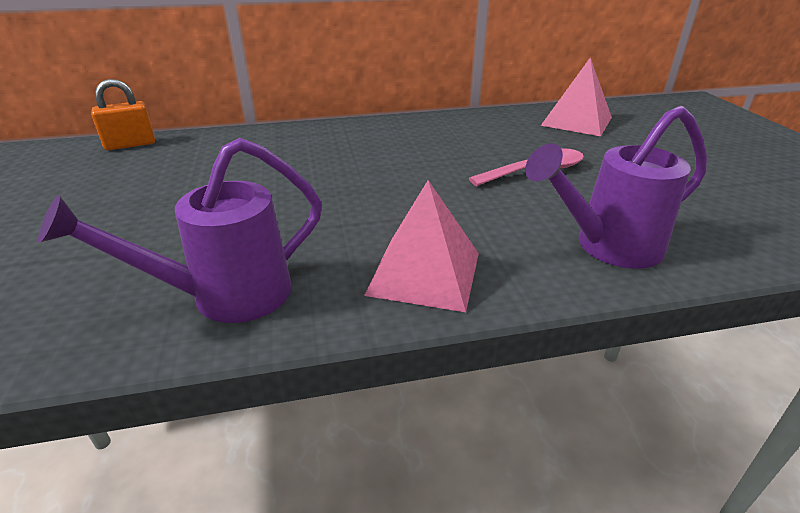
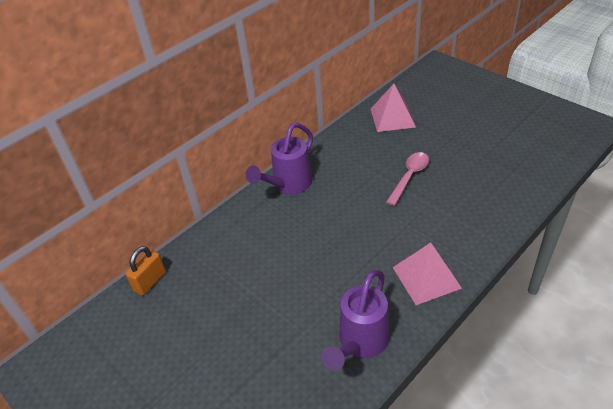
camera: 30 degrees left, 10 degrees up
(608, 247) = (483, 216): purple watering can -> purple watering can (288, 185)

